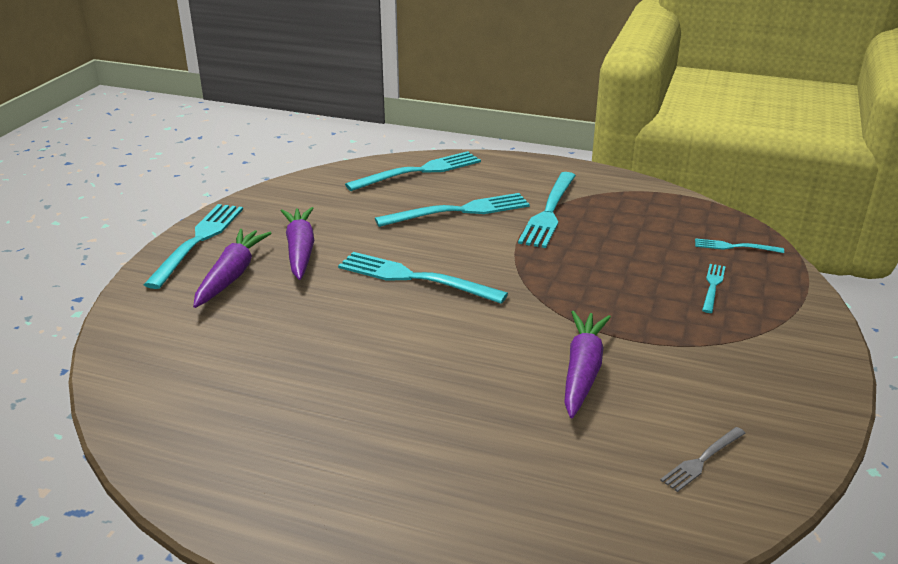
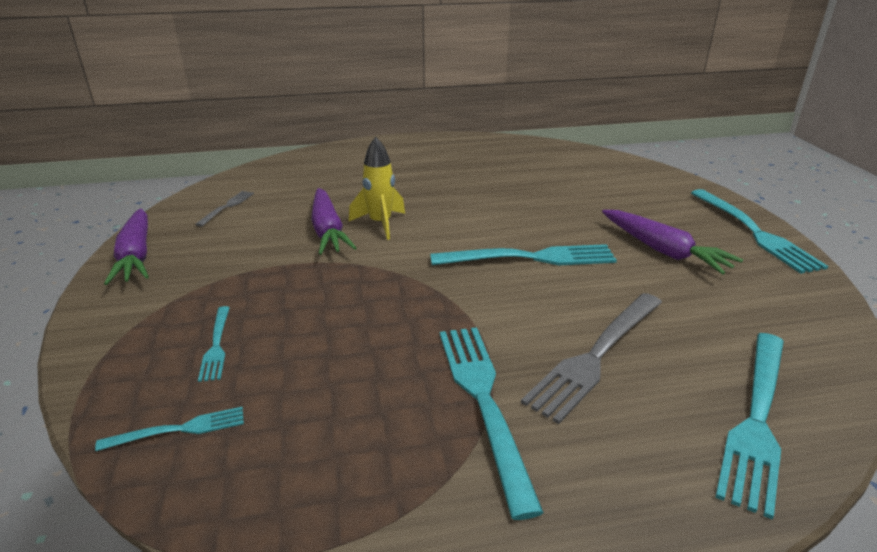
camera: 150 degrees right, 0 degrees up
(232, 275) = (668, 217): purple carrot -> purple carrot (136, 256)
(460, 211) = (595, 357): turquoise fork -> grey fork
(518, 361) = (380, 224): none -> yellow rocket

